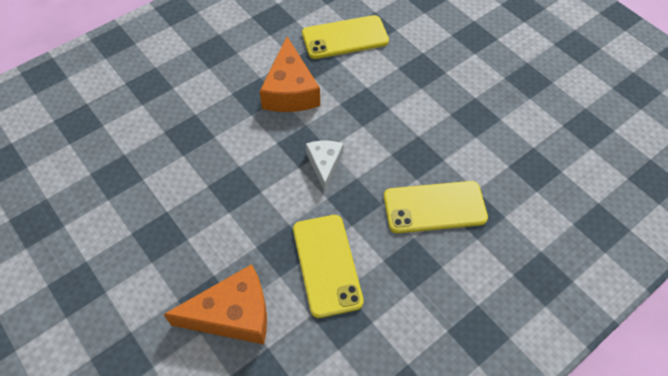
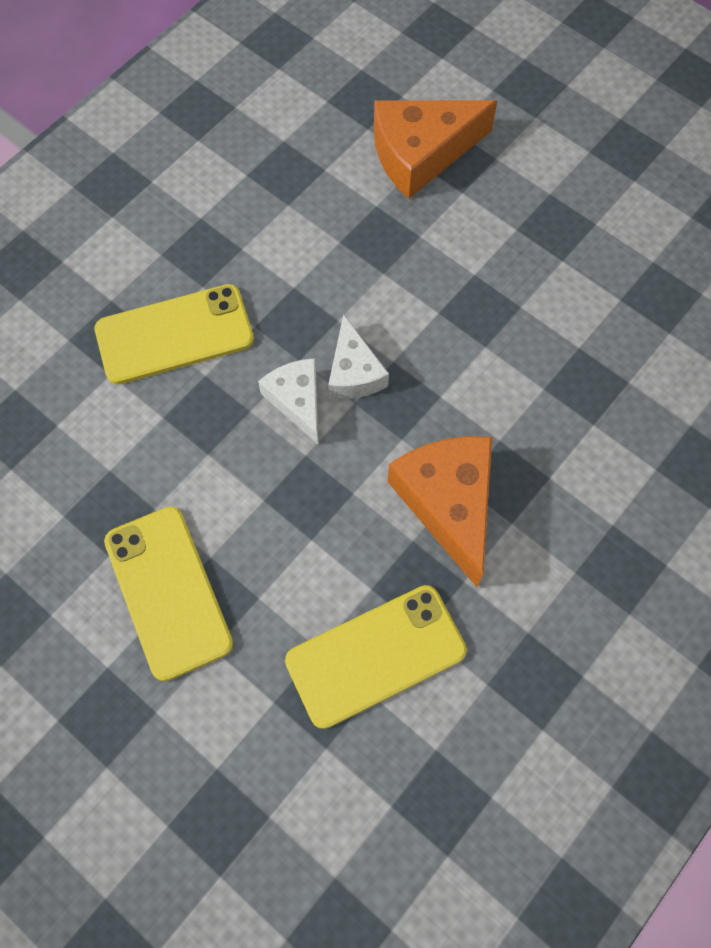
camera: 170 degrees right, 10 degrees up
(327, 264) = (317, 229): yellow phone -> yellow phone (168, 592)
(362, 154) = (297, 401): none -> white cheese

